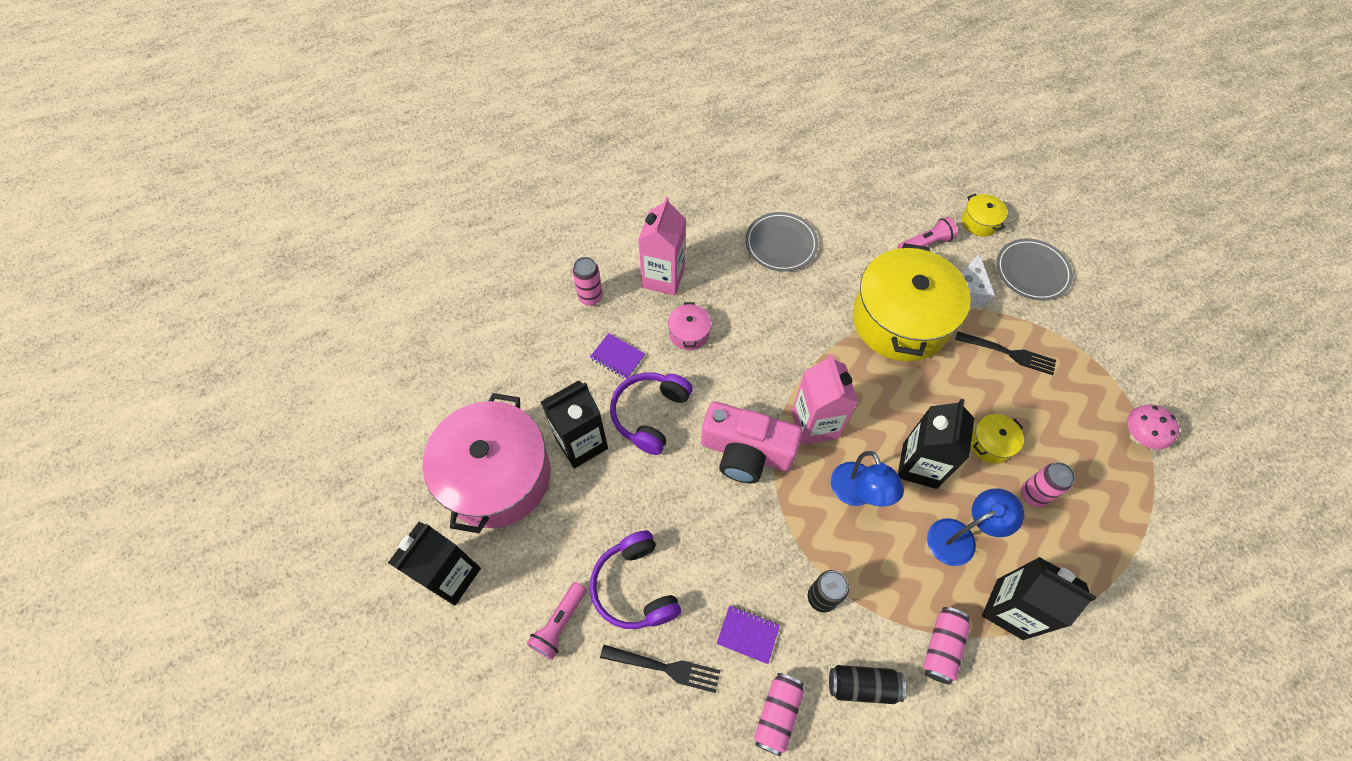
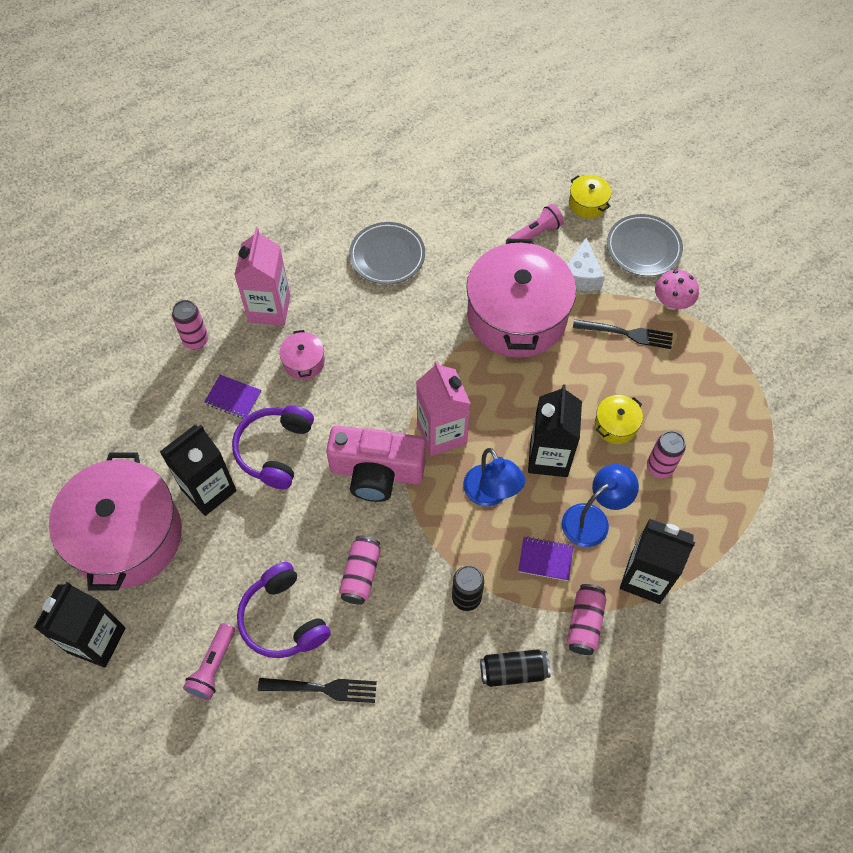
camera: 10 degrees left, 0 degrees up
(748, 634) = (399, 644): purple notebook -> purple notebook (545, 559)
(777, 714) = (436, 711): pink can -> pink can (361, 574)
(900, 320) = (517, 316): yellow pot -> pink pot
(1138, 436) = (755, 396): pink mushroom -> pink mushroom (671, 303)

